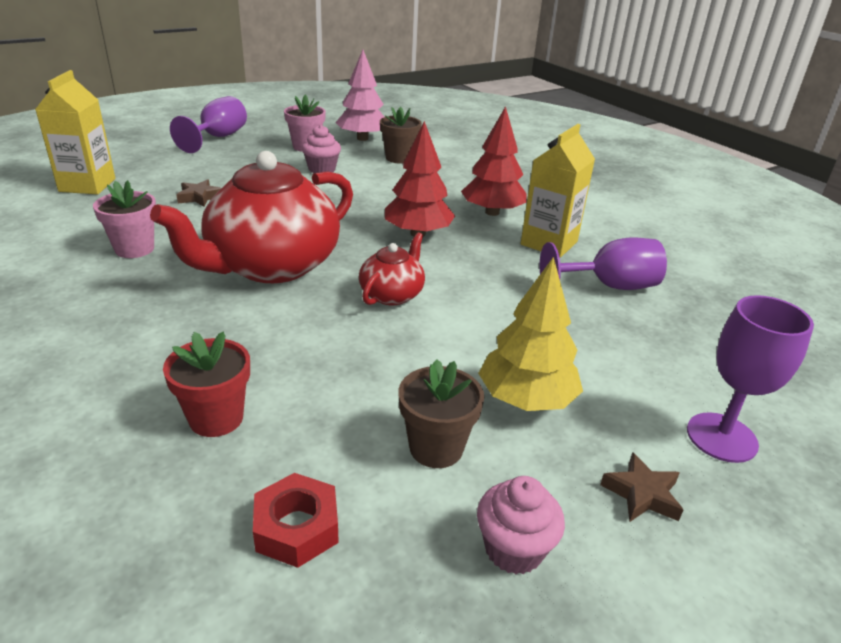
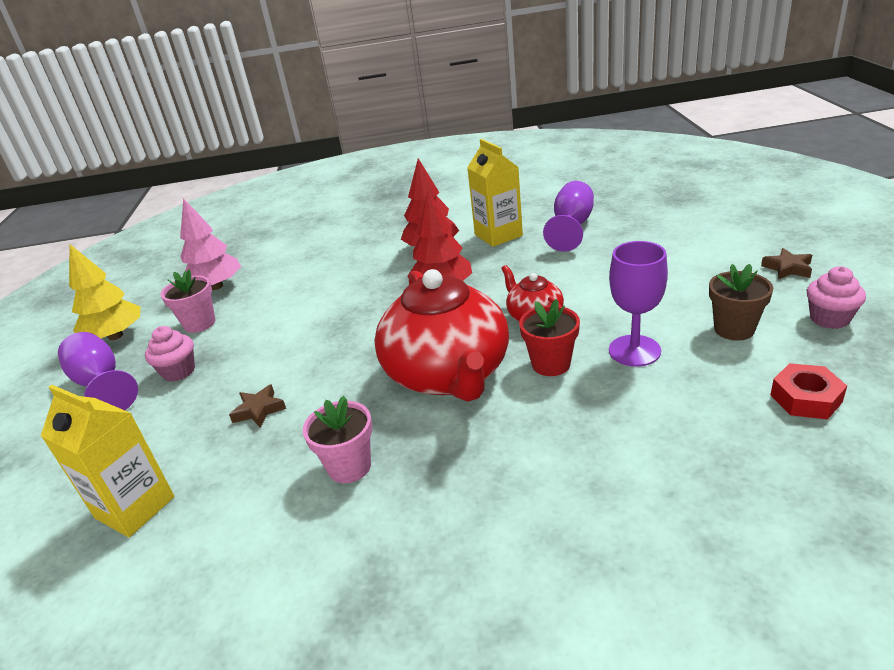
camera: 55 degrees left, 0 degrees up
(216, 418) = (676, 426): red flower pot -> red flower pot (551, 364)
(322, 169) = (266, 320): pink cupcake -> pink cupcake (179, 371)
(399, 158) = (285, 273): brown flower pot -> none
(526, 399) = (691, 286): yellow tree -> yellow tree (115, 336)
(721, 437) = (743, 233): purple goblet -> purple goblet (634, 351)

